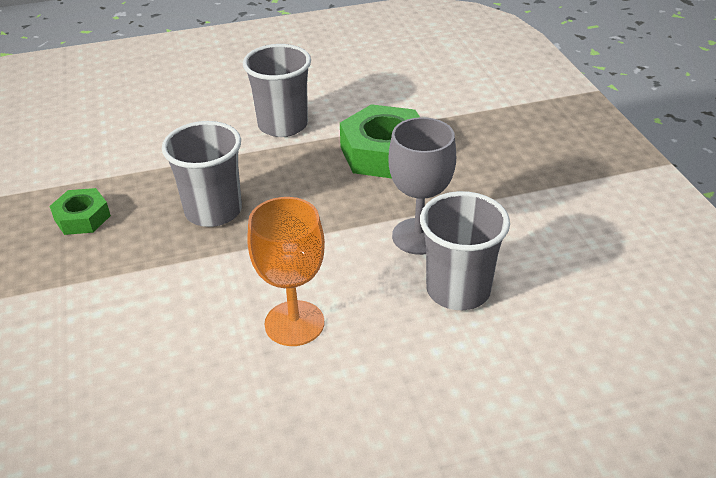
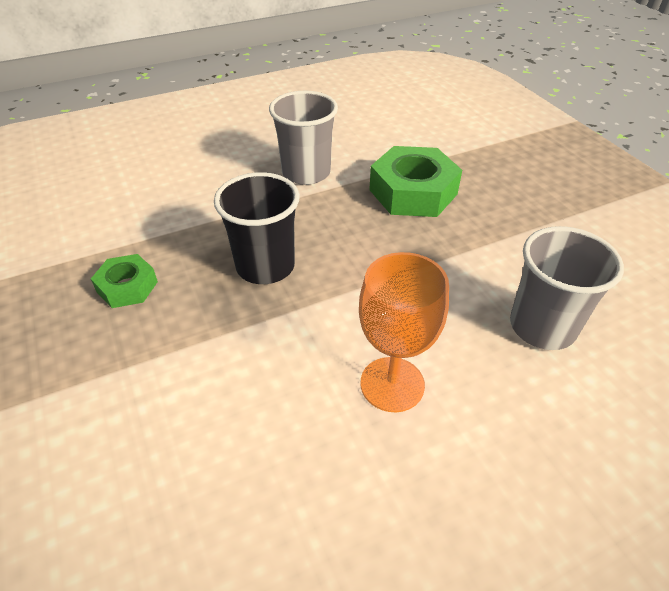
camera: 10 degrees left, 5 degrees up
(213, 211) = (265, 266): grey cup -> black cup
(418, 236) = (480, 273): grey goblet -> none

